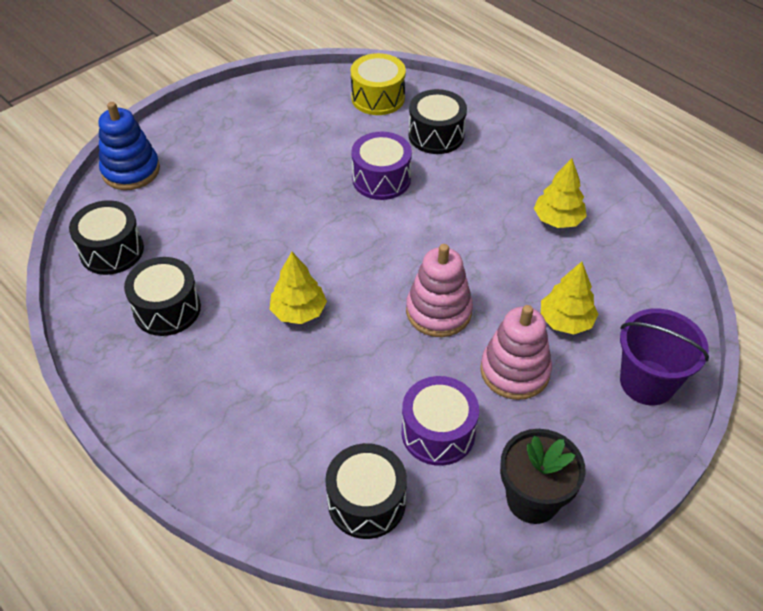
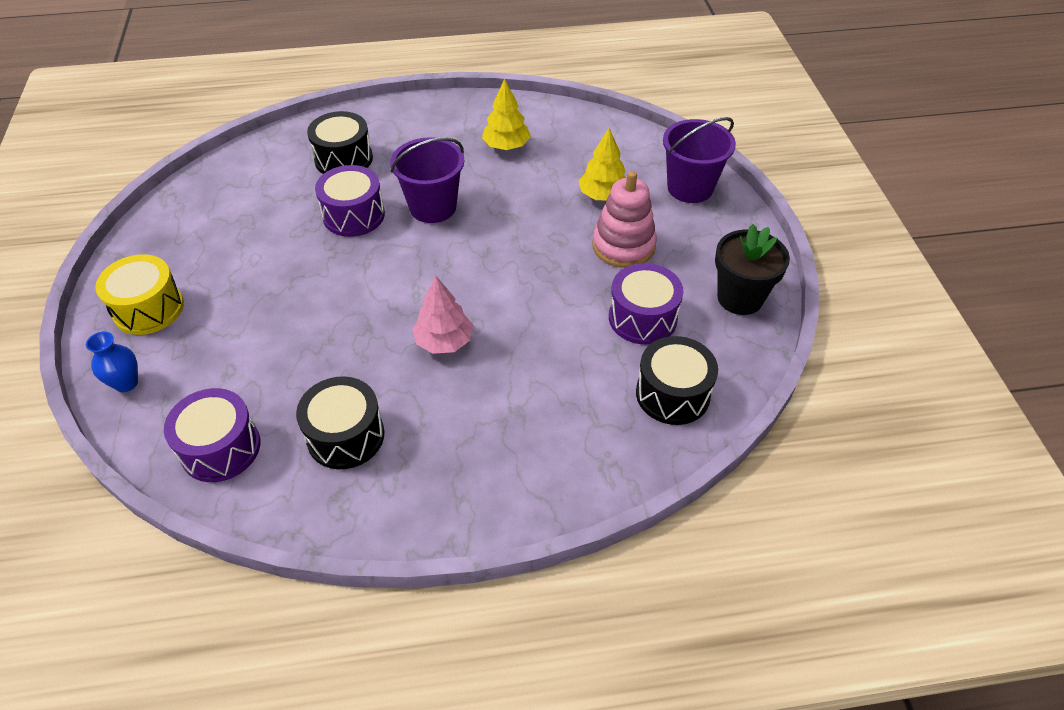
camera: 55 degrees left, 0 degrees up
(112, 250) = (220, 448): black drum -> purple drum
(131, 171) = (126, 383): blue stacking toy -> blue vase
(298, 311) = (444, 341): yellow tree -> pink tree
(378, 98) = (256, 168): yellow drum -> yellow drum (148, 309)
(436, 218) = (433, 207): none -> purple bucket
(438, 311) = (529, 256): pink stacking toy -> none

